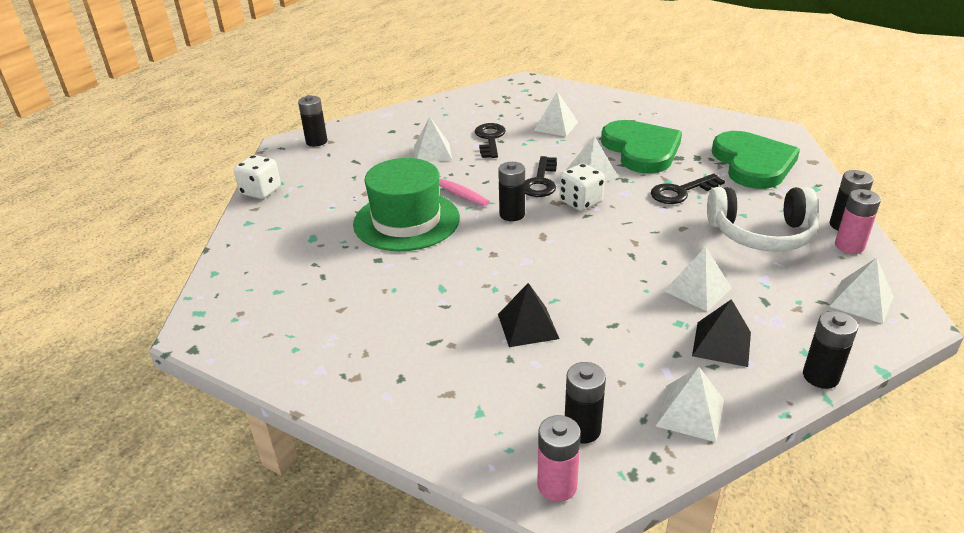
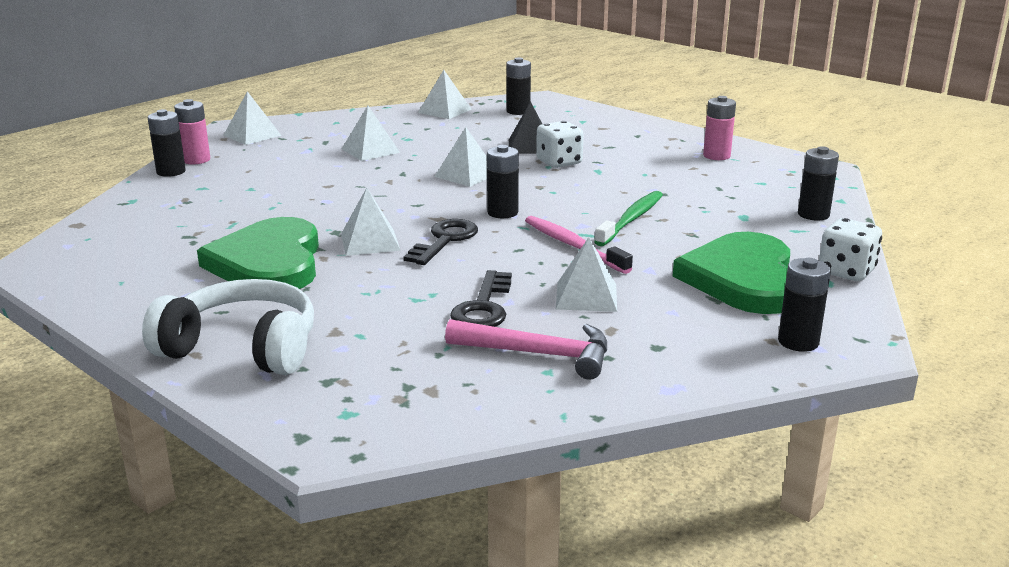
camera: 170 degrees left, 10 degrees down
(406, 221) = (631, 219): green hat -> green toothbrush
(451, 120) = (538, 354): none -> pink hammer
(556, 126) = (357, 316): white pyramid -> white pyramid (466, 175)
(557, 486) = (545, 100): pink battery -> pink battery (716, 156)
(581, 202) = (413, 215): white dice -> white dice (559, 162)
(681, 192) = (285, 212): black key -> none
(722, 344) = (389, 128): black pyramid -> none
(752, 163) = (153, 230): green heart -> green heart (743, 279)
(761, 234) = (259, 174): white headphones -> white headphones (242, 348)
(820, 376) = (342, 114): black battery -> black battery (813, 214)

